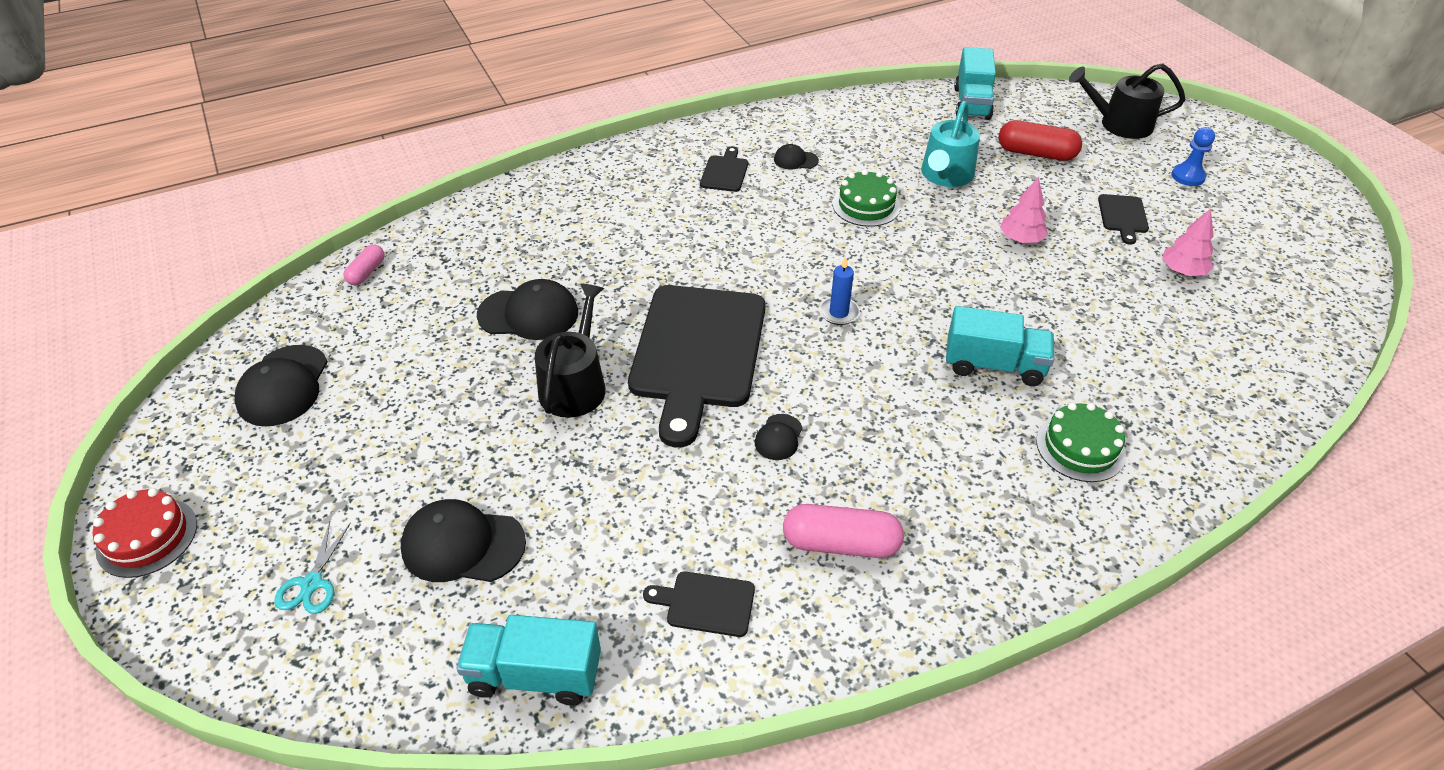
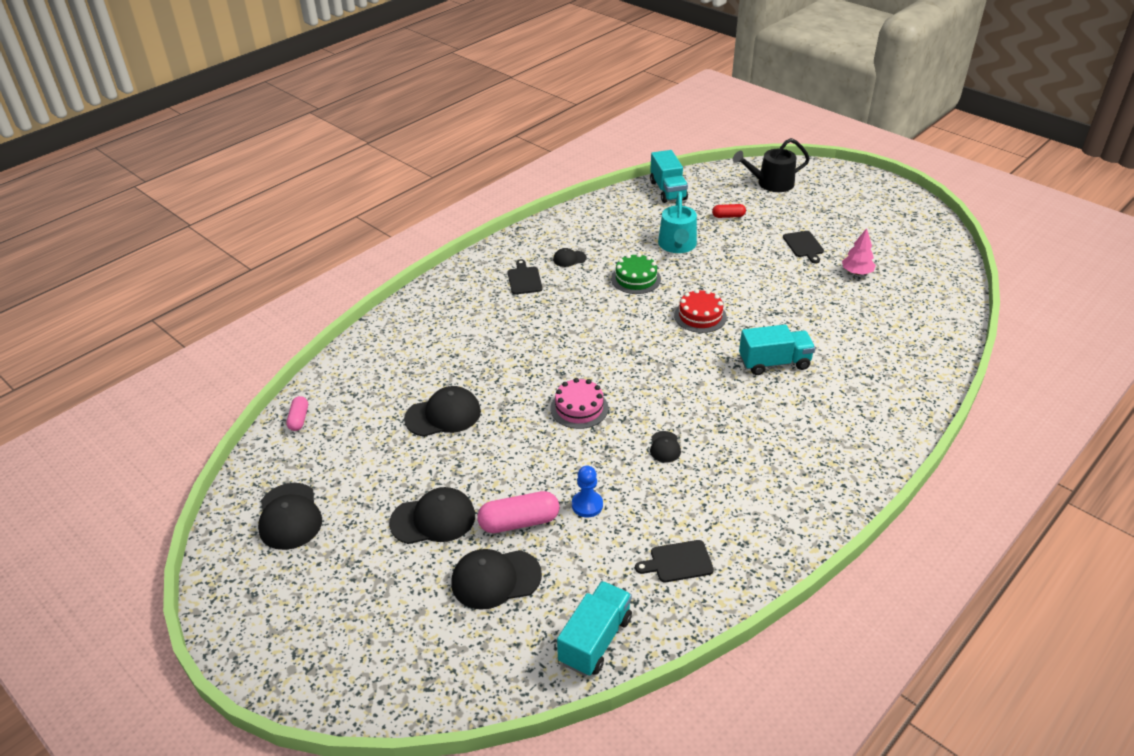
camera: 20 degrees left, 5 degrees down
(147, 537) = (258, 649): red cake -> red cake (700, 316)
(312, 583) = (405, 637): turquoise scissors -> none
(437, 441) = (433, 519): none -> black cap
(535, 675) = (595, 640): turquoise truck -> turquoise truck turned 135 degrees clockwise
(575, 385) = (507, 453): black watering can -> none
(697, 352) = (579, 408): black cutting board -> pink cake
(838, 313) = (658, 356): blue candle -> none
(841, 543) = (740, 500): pink capsule -> pink capsule (519, 522)
(1021, 239) = (748, 277): pink tree -> none
(1036, 153) = (728, 216): red capsule -> red capsule, size x0.58
(1080, 447) = (851, 399): green cake -> none
(1188, 176) = (830, 209): blue pawn -> blue pawn (587, 505)

